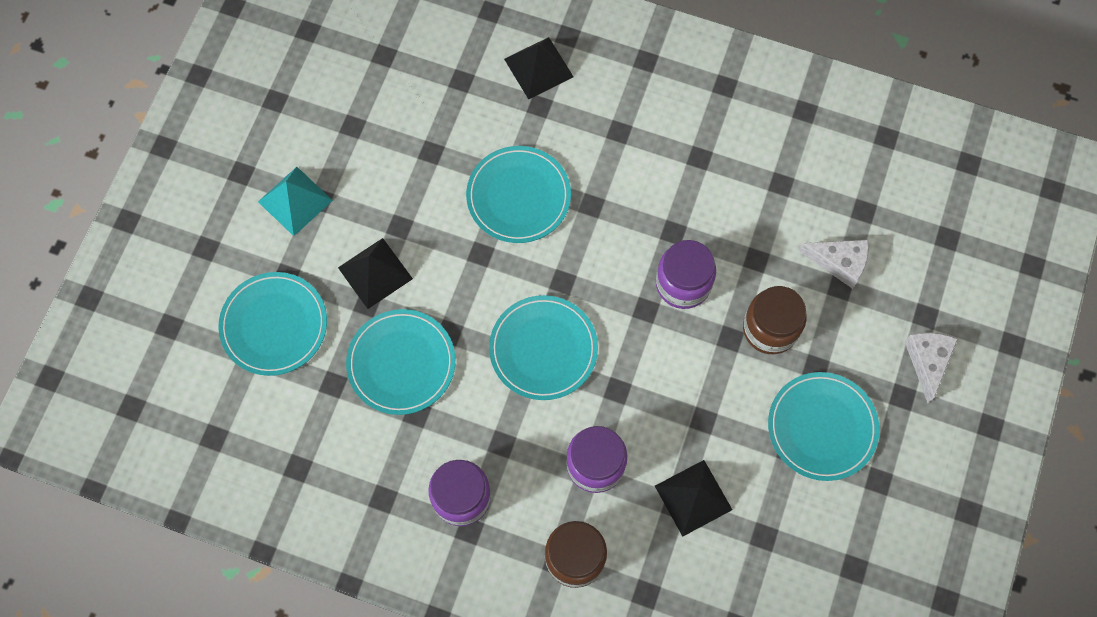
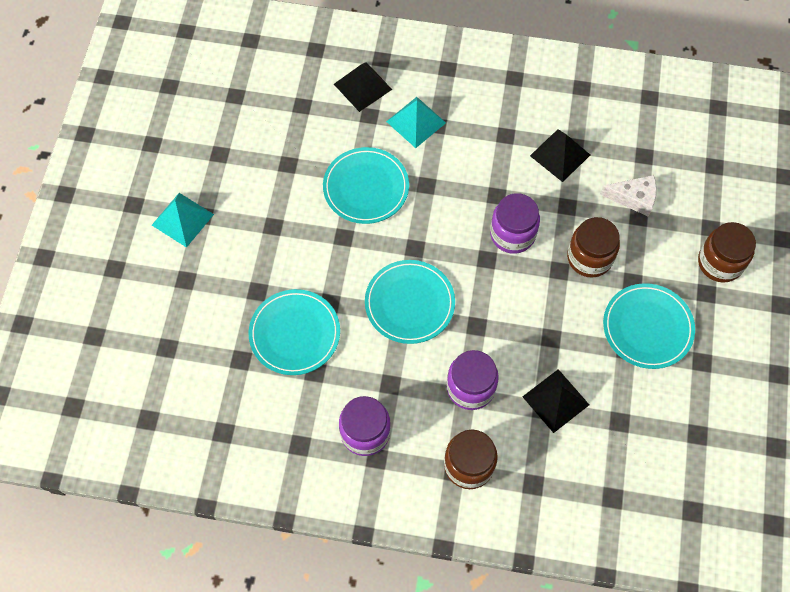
camera: 10 degrees left, 5 degrees down
(274, 325) = (183, 321): turquoise plate -> none
(375, 273) = (259, 266): black pyramid -> black pyramid (560, 155)
(594, 123) = (416, 122): none -> turquoise pyramid
(927, 361) = (720, 262): white cheese -> brown jar

